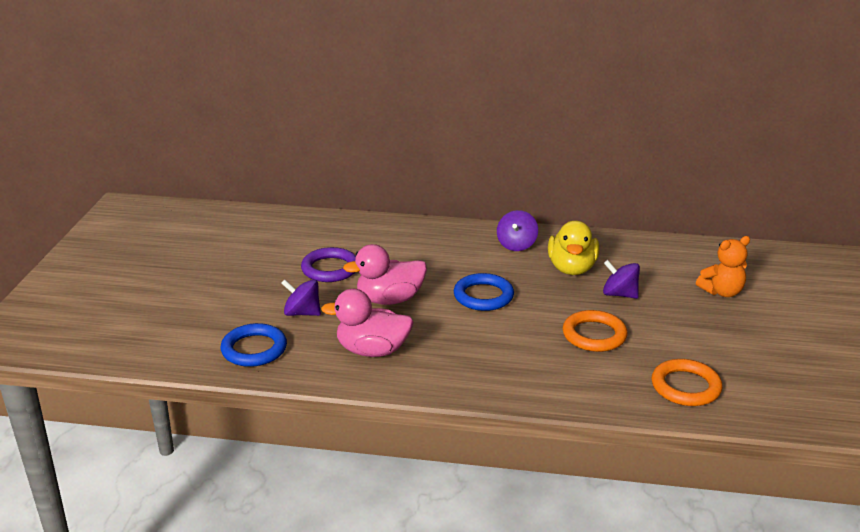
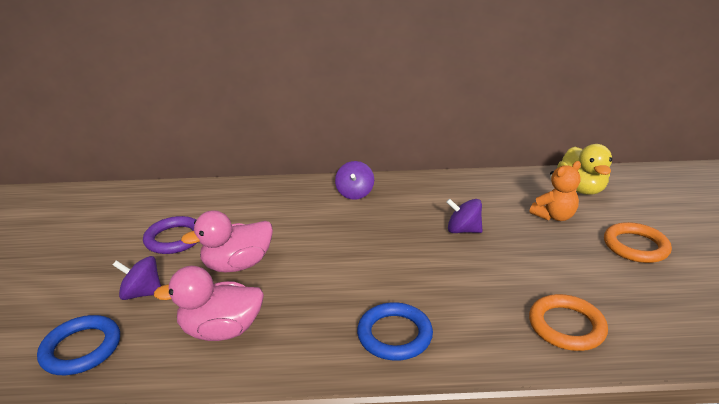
camera: 10 degrees left, 0 degrees up
(483, 296) = (333, 249): blue ring -> blue ring (394, 335)
(572, 268) = (411, 210): yellow duck -> yellow duck (581, 189)
(594, 335) = (453, 277): orange ring -> orange ring (635, 246)

